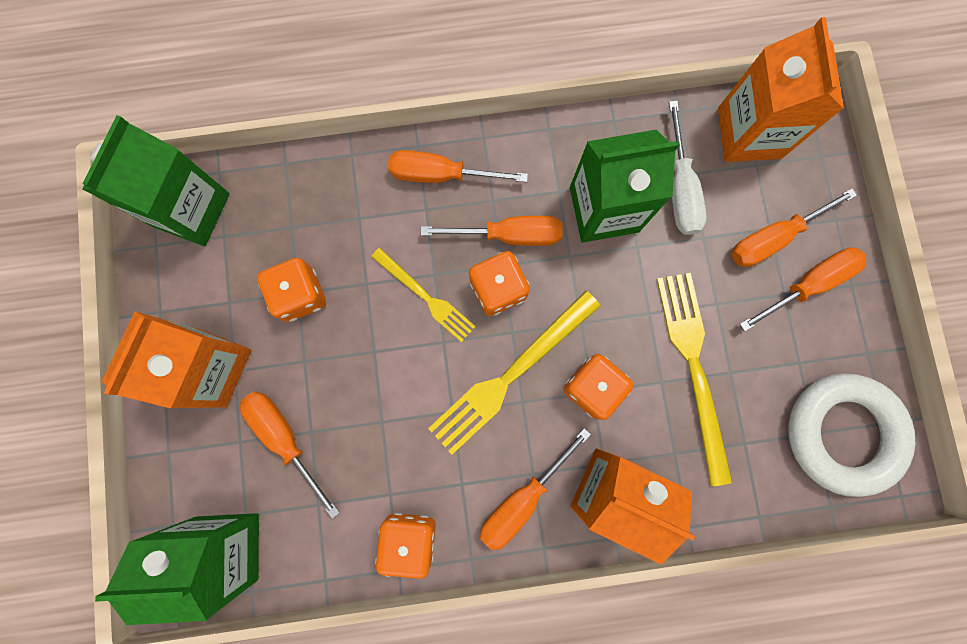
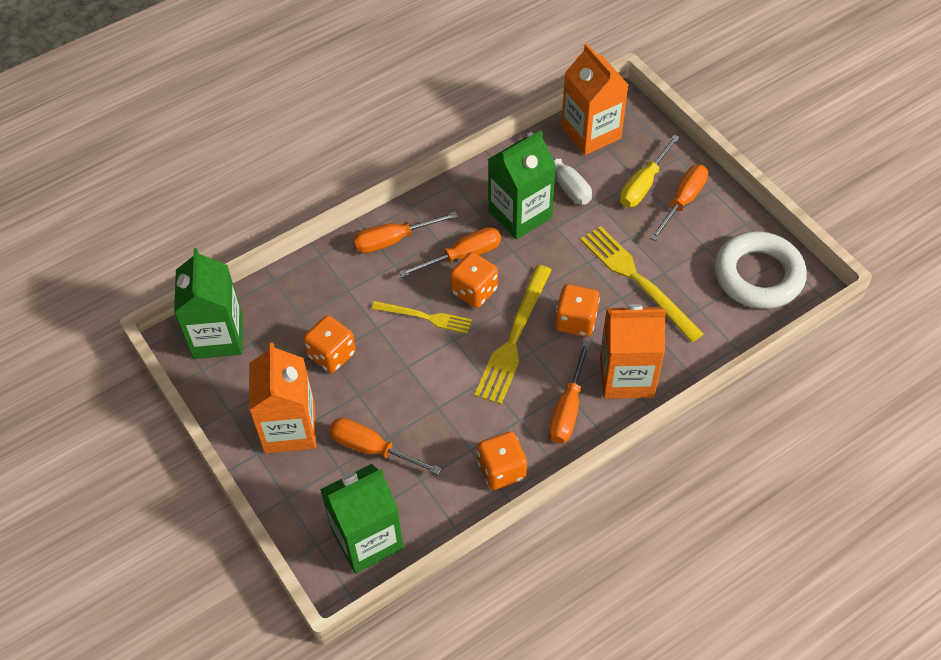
camera: 25 degrees left, 25 degrees down
(773, 238) = (643, 185): orange screwdriver -> yellow screwdriver

